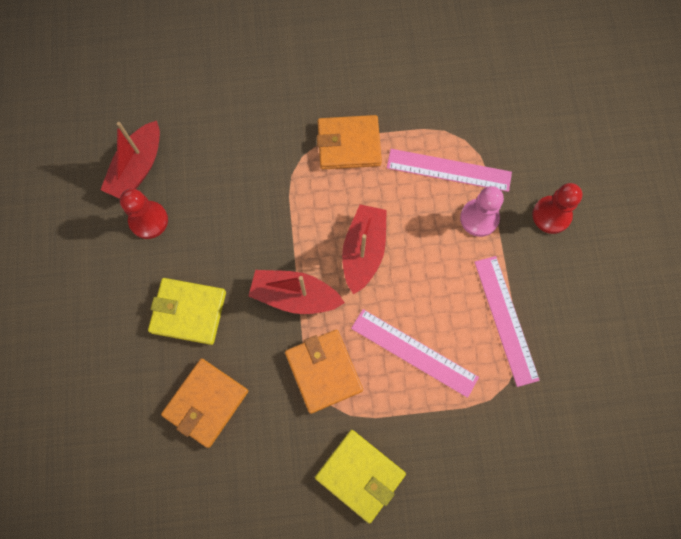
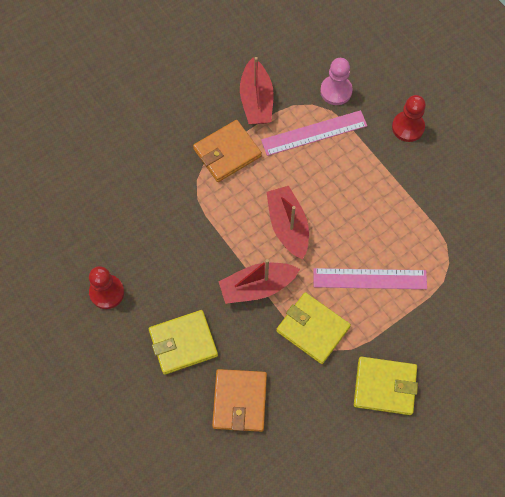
camera: 30 degrees left, 5 degrees down
(138, 168) = (71, 257): red boat -> red boat (256, 100)
(323, 371) = (312, 329): orange wallet -> yellow wallet
(479, 218) = (357, 157): pink pawn -> pink pawn (336, 91)
(506, 319) = (420, 219): pink ruler -> none

